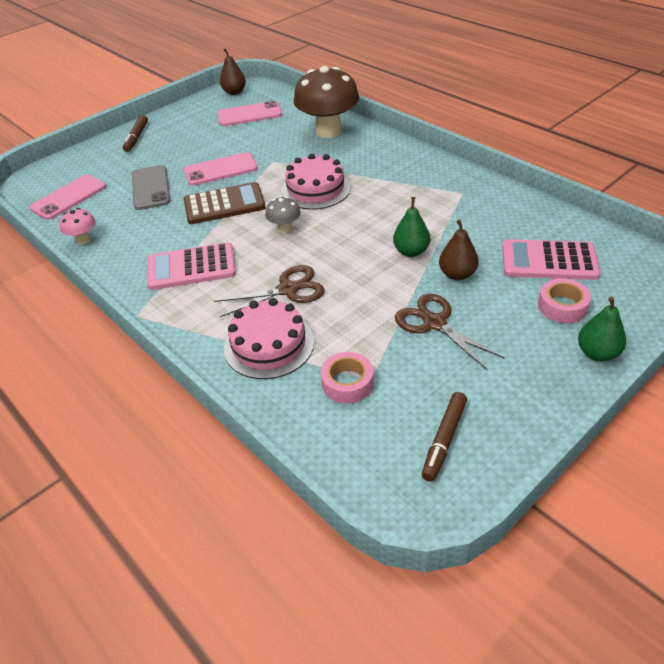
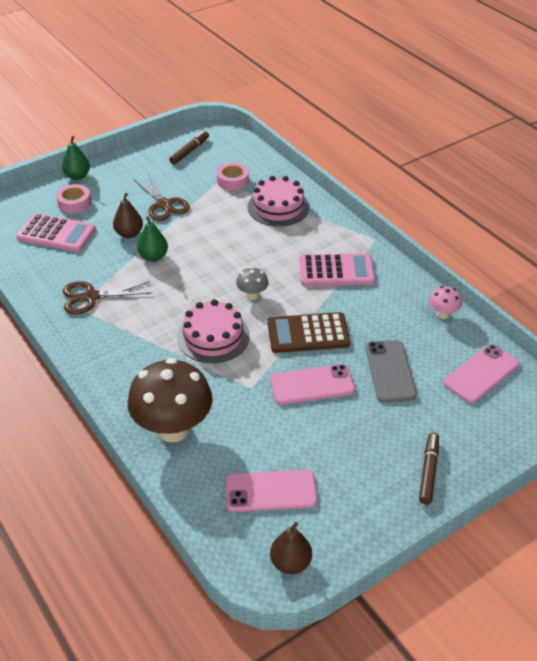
camera: 175 degrees left, 0 degrees up
(288, 290) = (259, 241): brown scissors -> brown scissors (91, 297)

